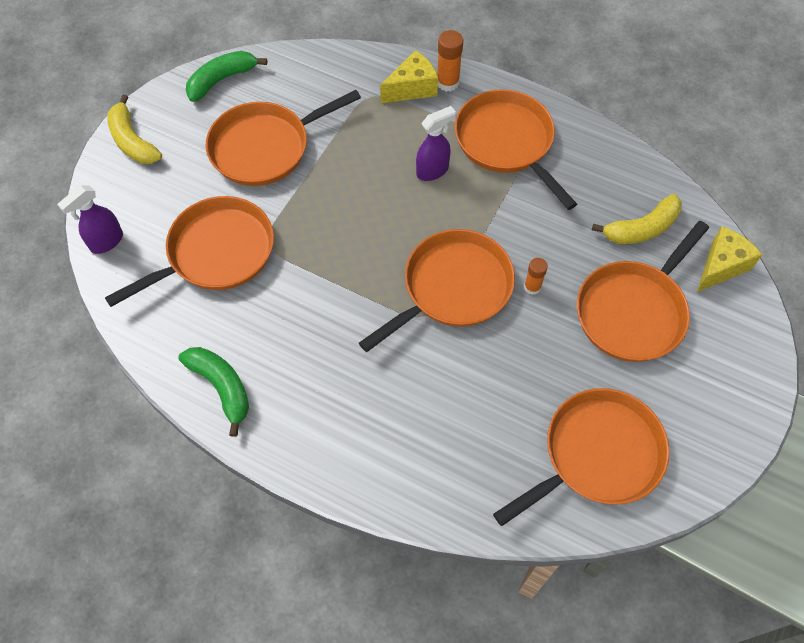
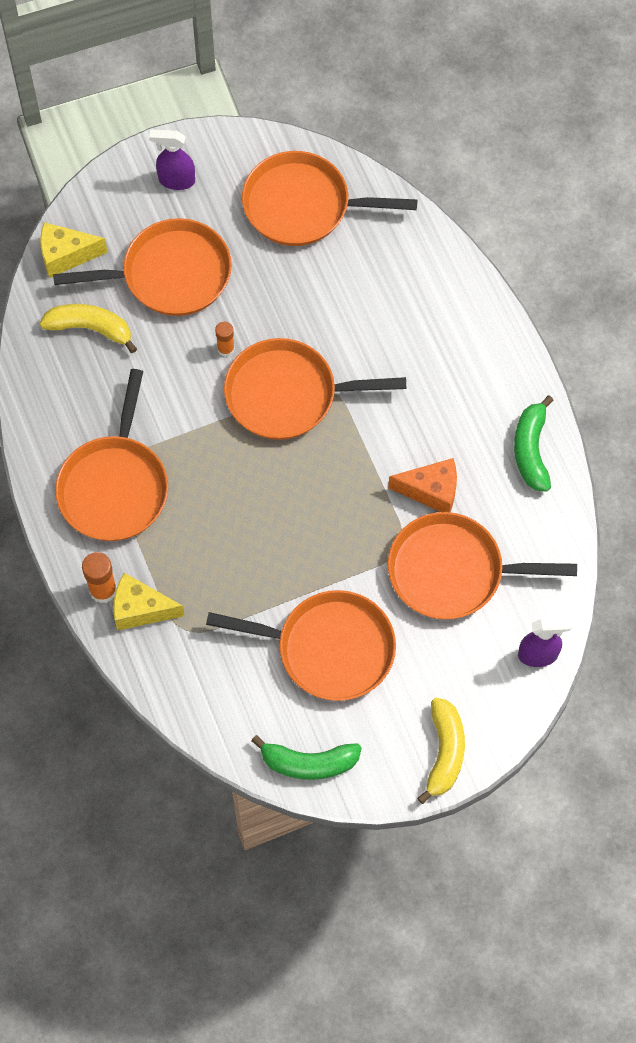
camera: 140 degrees left, 5 degrees up
(278, 297) = (431, 491): none -> orange cheese
(433, 171) = (204, 509): purple spray bottle -> purple spray bottle (176, 180)

